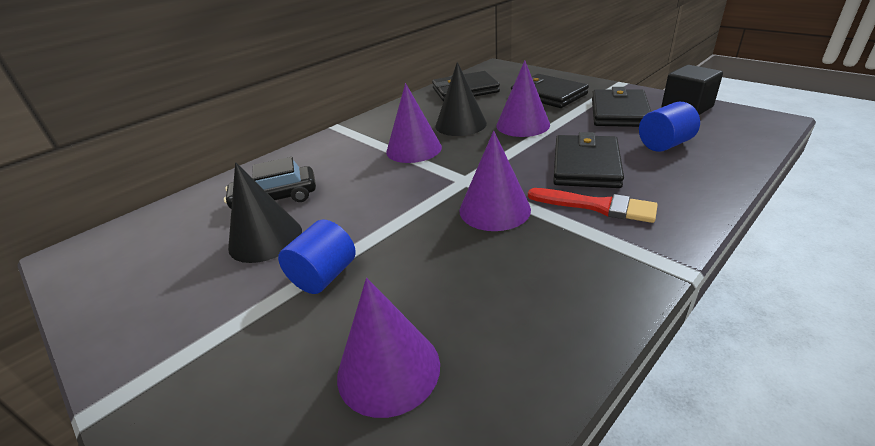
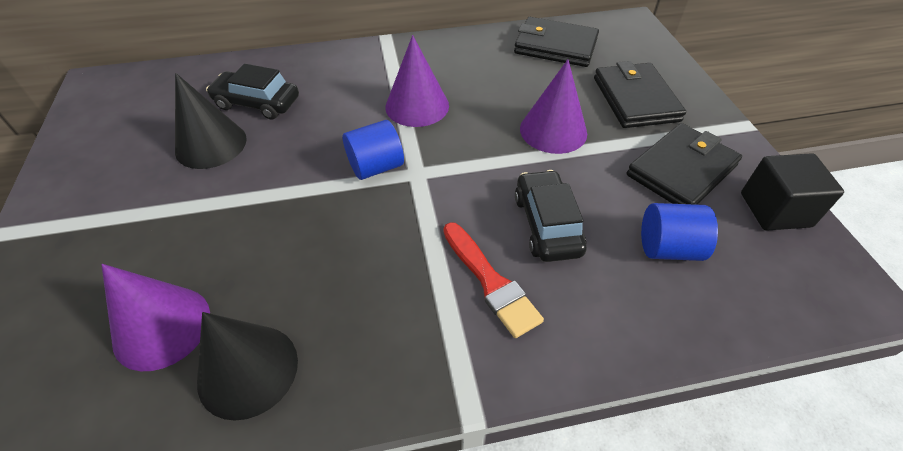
camera: 30 degrees right, 15 degrees up
(324, 276) = (209, 210): blue cylinder -> blue cylinder (376, 167)
(460, 124) = (494, 96): black cone -> black cone (248, 370)
(494, 209) = (399, 225): purple cone -> none
(586, 165) = (546, 224): black wallet -> black car

